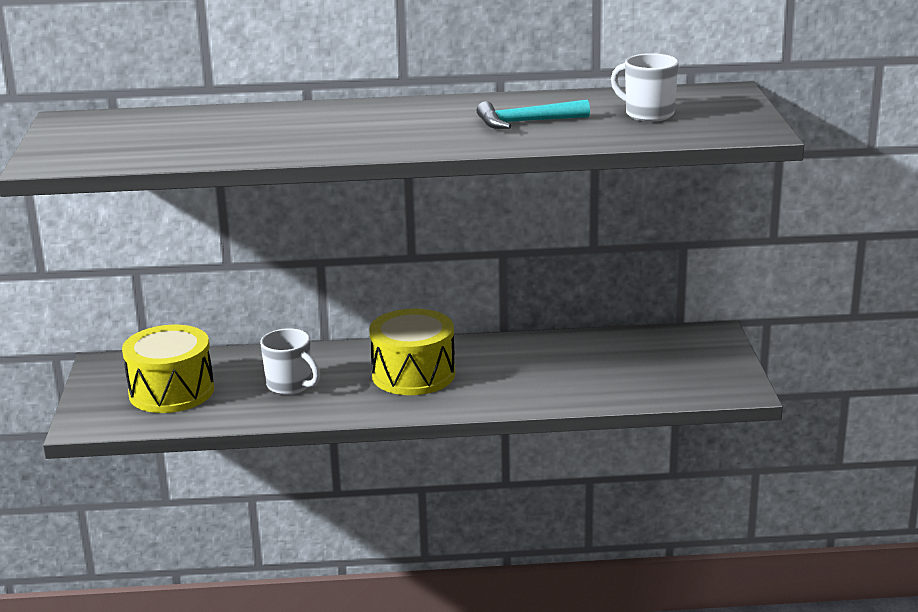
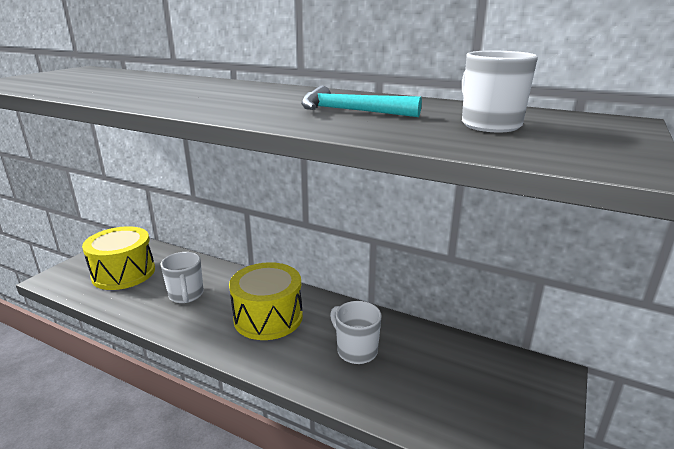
camera: 30 degrees right, 0 degrees up
(533, 370) = (356, 350): none -> white mug

